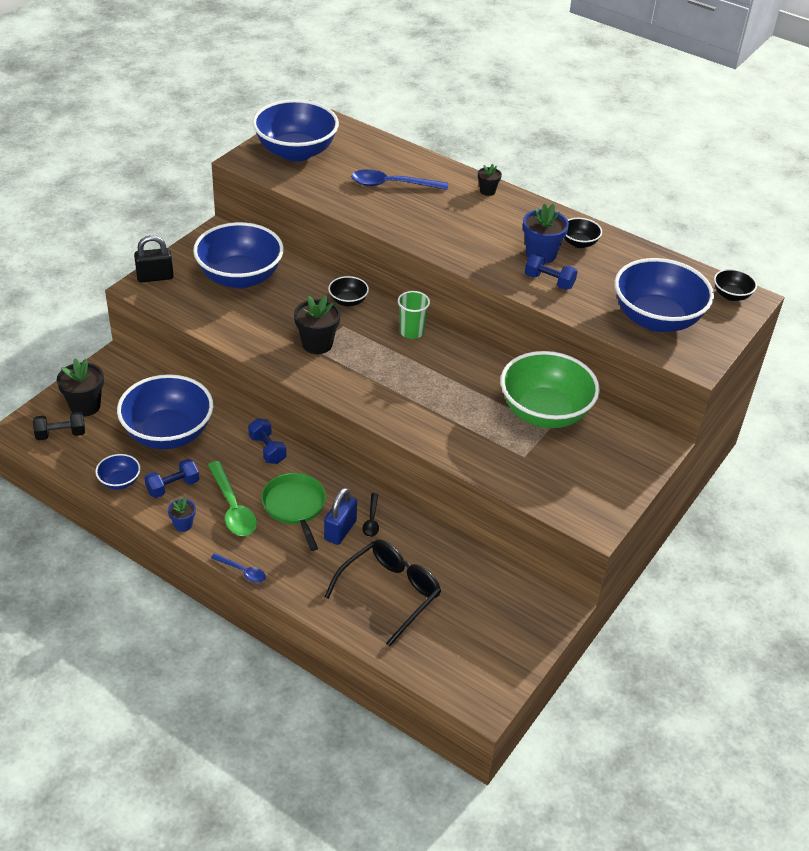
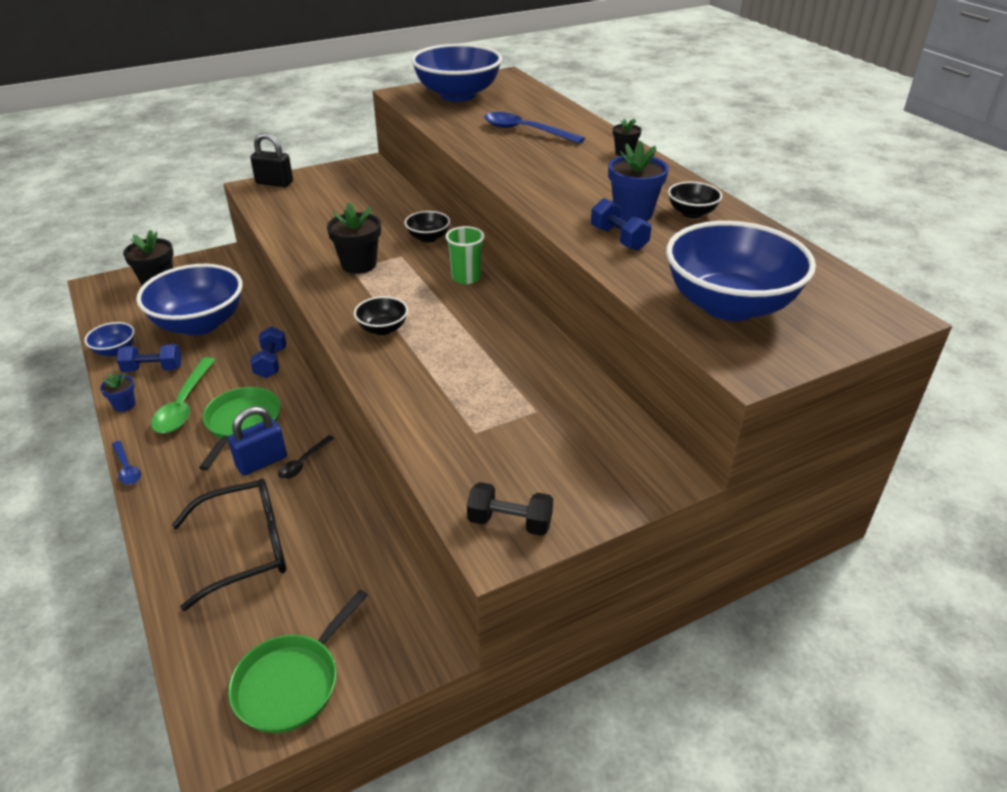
camera: 30 degrees right, 5 degrees down
(61, 434) = (114, 299): black dumbbell -> black dumbbell (510, 522)
(240, 277) = (347, 198): blue bowl -> none
(496, 658) = (291, 682): none -> green pan
(544, 413) = (544, 393): green bowl -> none
(731, 295) = (865, 305): black bowl -> black bowl (383, 329)

